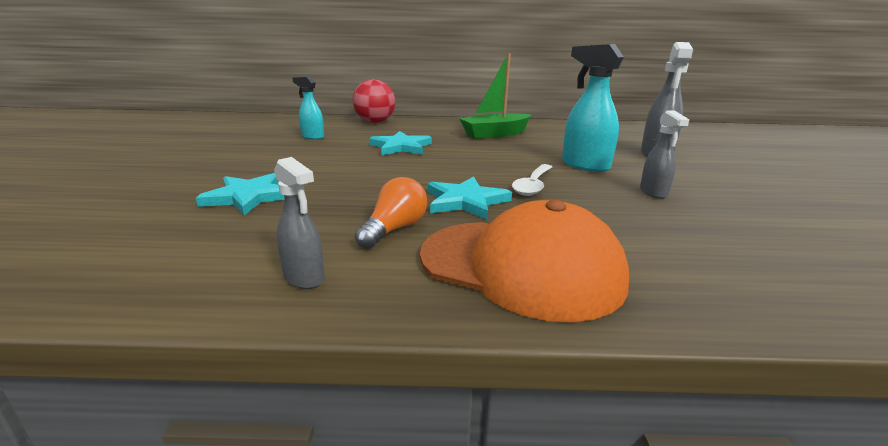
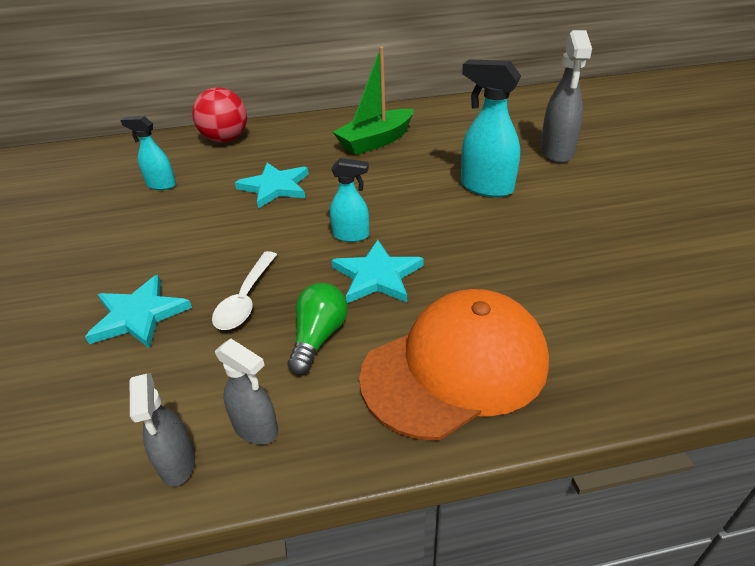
camera: 10 degrees left, 15 degrees up
(394, 229) = (318, 337): orange light bulb -> green light bulb
(452, 177) = (351, 235): none -> turquoise spray bottle
(520, 267) = (455, 367): orange cap -> orange cap turned 45 degrees counterclockwise
(533, 185) = (439, 234): white spoon -> white spoon (246, 299)
(653, 192) = (561, 224): grey spray bottle -> grey spray bottle (177, 463)

